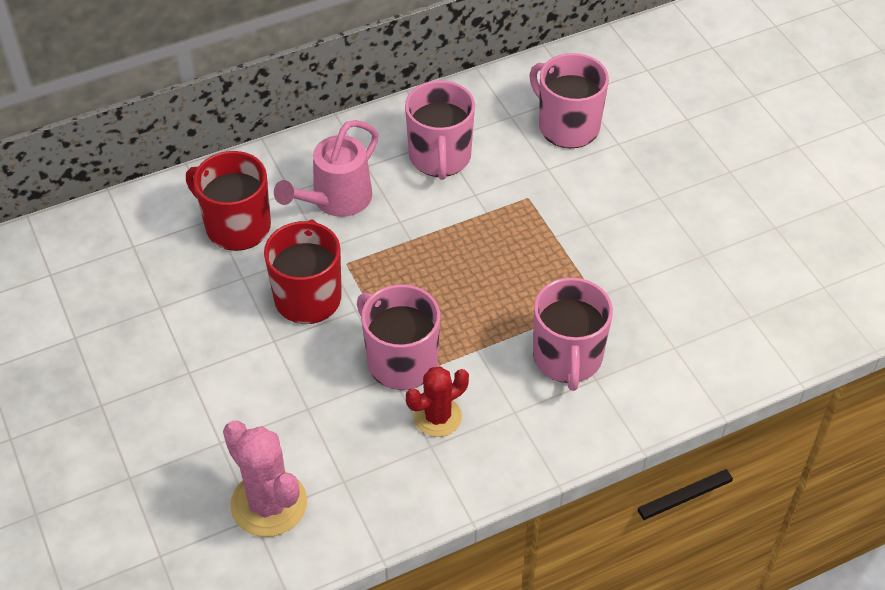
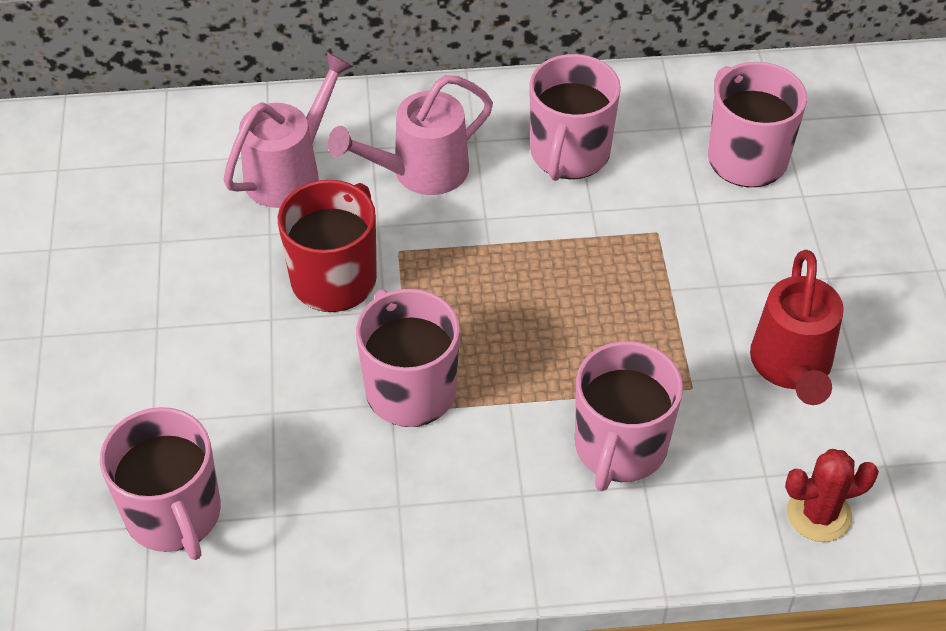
camera: 20 degrees right, 0 degrees up
(236, 226) = (290, 171): red mug -> pink watering can
(269, 504) = (174, 514): pink cactus -> pink mug
(437, 417) = (423, 472): red cactus -> red cactus (819, 514)
(661, 268) = (791, 368): none -> red watering can

